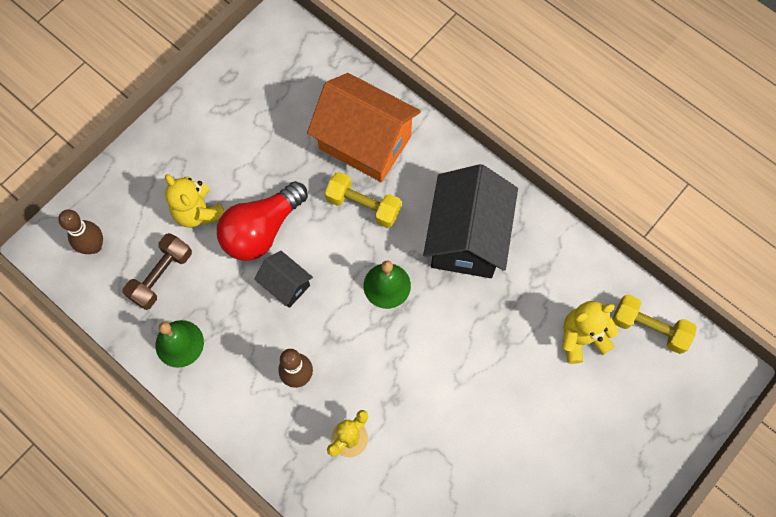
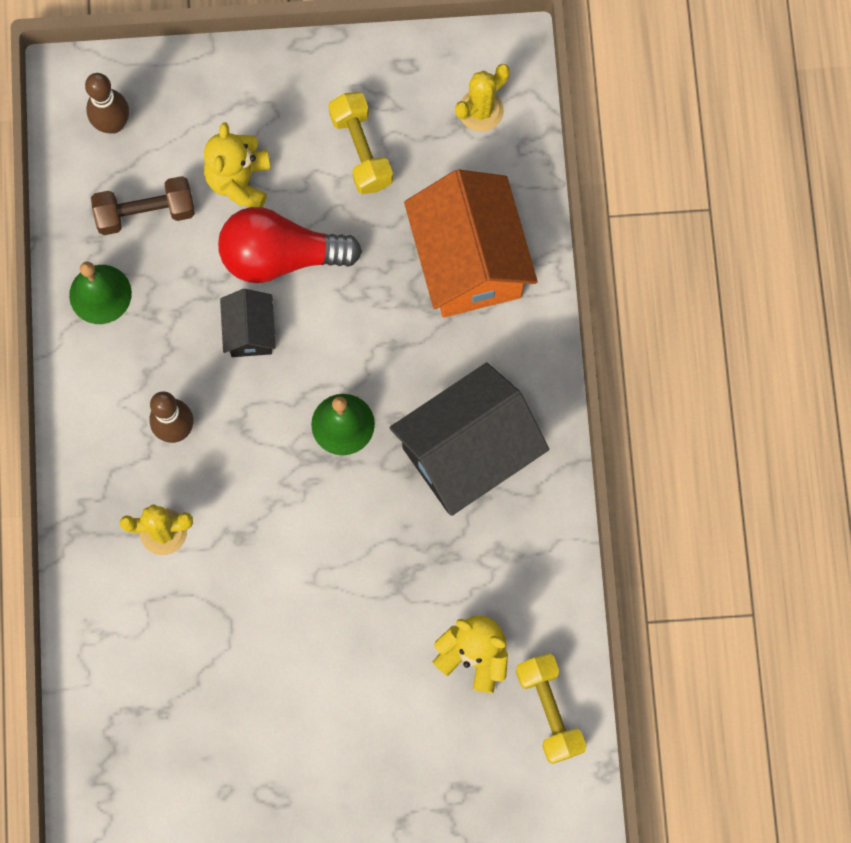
camera: 45 degrees right, 5 degrees up
(292, 64) = (480, 111): none -> yellow cactus
(363, 206) = (401, 324): yellow dumbbell -> yellow dumbbell (361, 150)

